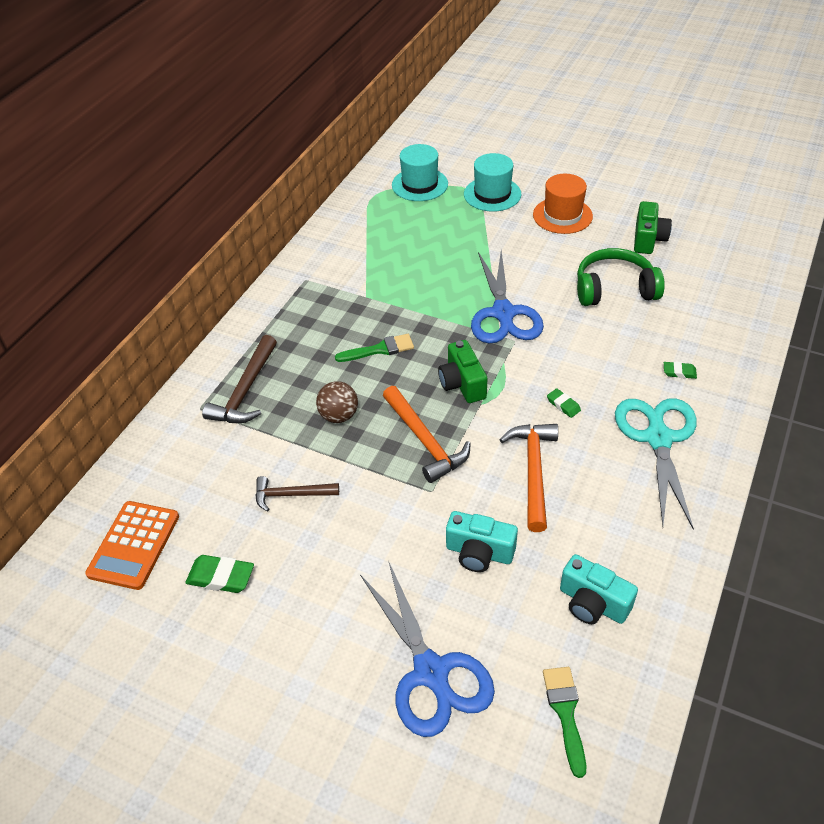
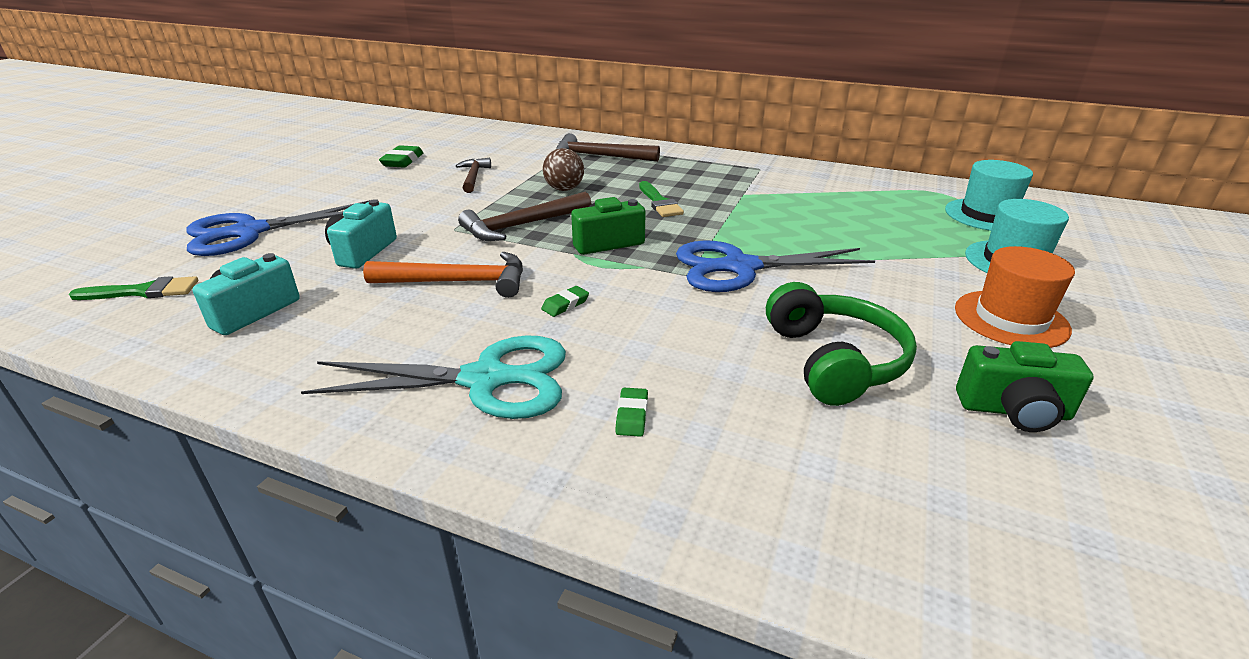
camera: 85 degrees right, 15 degrees down
(134, 545) = (447, 138): orange calculator -> none
(425, 441) = (522, 225): orange hammer -> brown hammer

